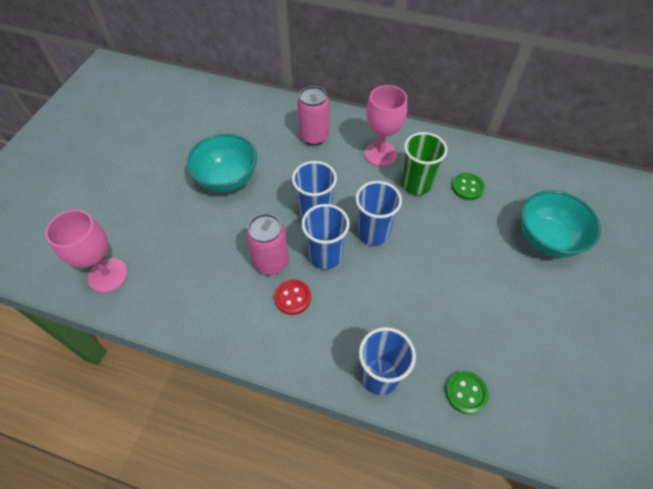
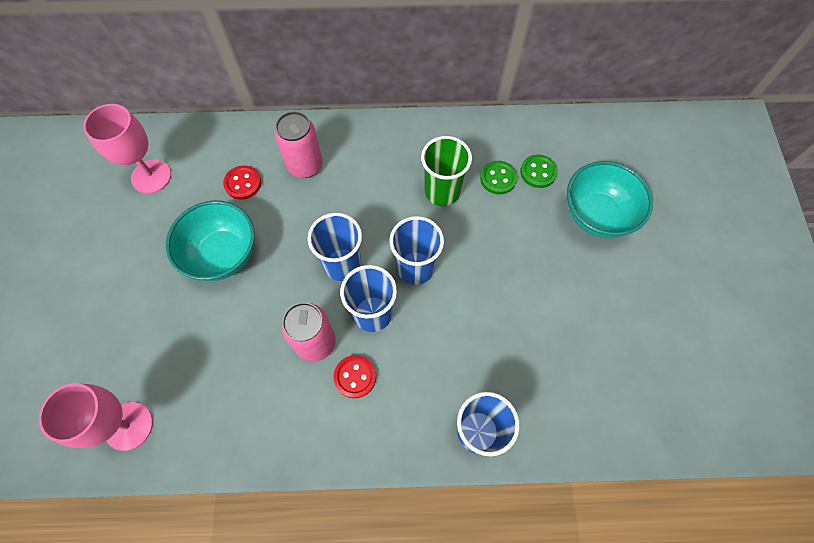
camera: 20 degrees left, 10 degrees up
(262, 136) = (243, 183): none -> red button
(380, 154) = (389, 165): pink goblet -> pink goblet (151, 176)
(466, 393) = (568, 417): green button -> green button (538, 172)

